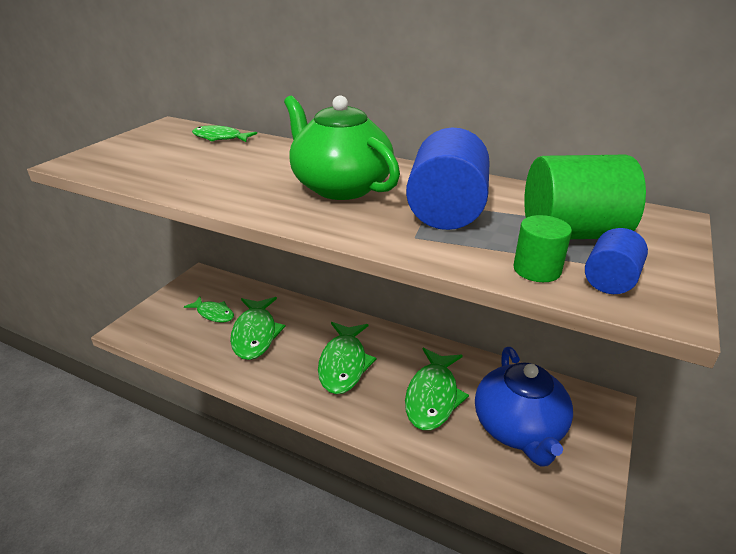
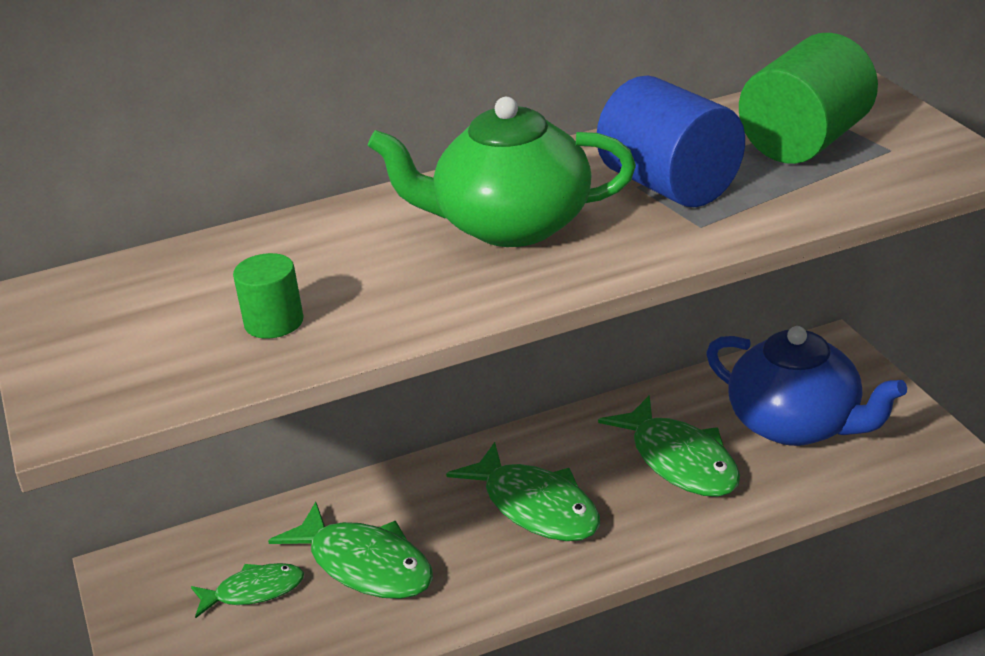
camera: 45 degrees left, 0 degrees up
(220, 138) = (187, 263): green fish -> none
(537, 270) = (845, 190): green cylinder -> green cylinder (274, 322)
(610, 280) = (904, 165): blue cylinder -> none

